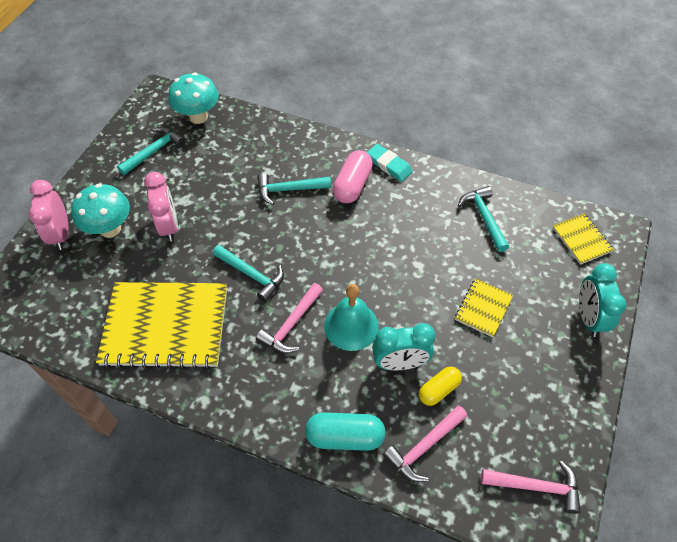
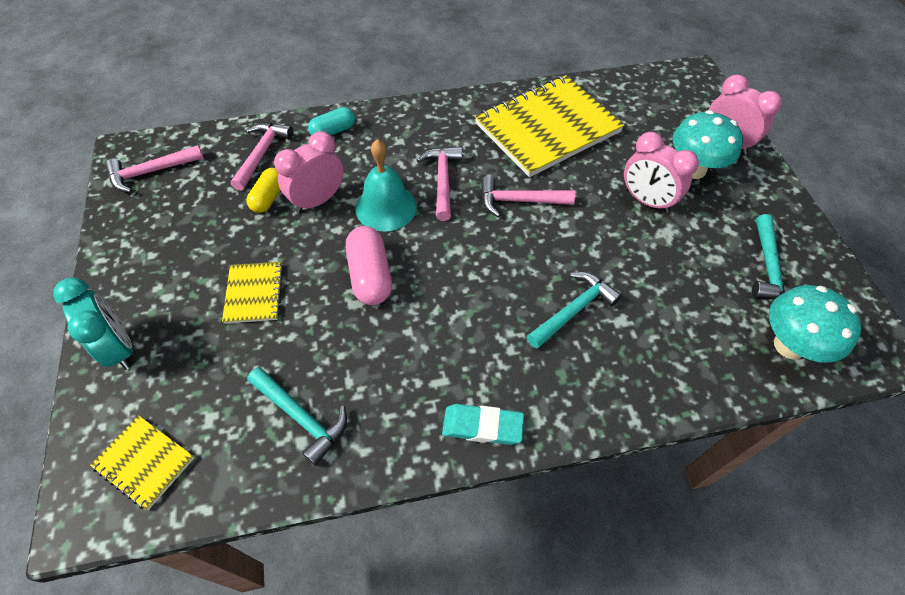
camera: 145 degrees right, 0 degrees up
(252, 275) = (519, 201): turquoise hammer -> pink hammer
(345, 436) = (333, 131): turquoise capsule -> turquoise capsule, size x0.66
(352, 185) = (505, 363): pink capsule -> pink capsule (370, 275)
(400, 363) = (318, 200): turquoise clock -> pink clock

